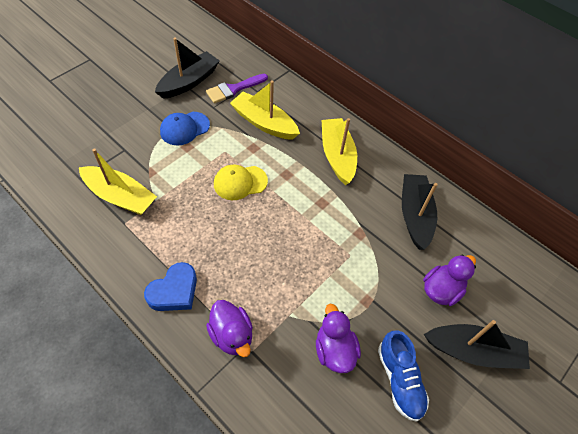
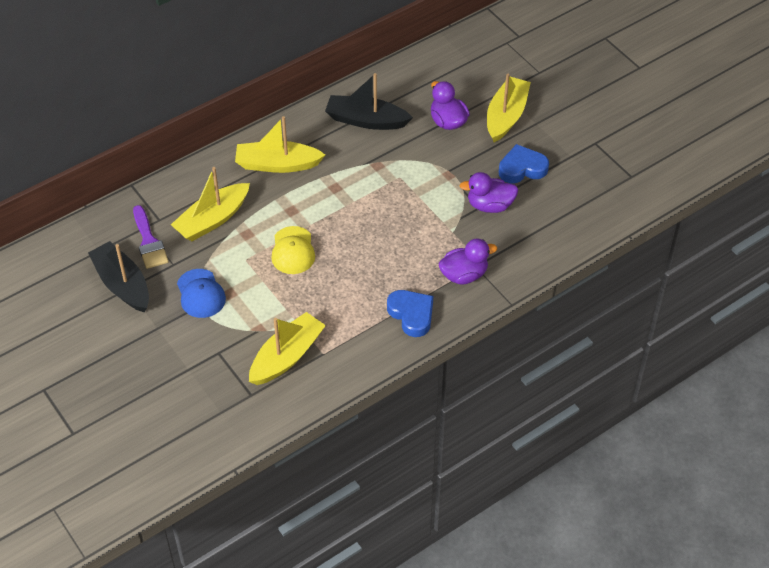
camera: 75 degrees left, 5 degrees down
(400, 380) = (522, 168): blue shoe -> blue heart
(473, 351) = (506, 116): black boat -> yellow boat

